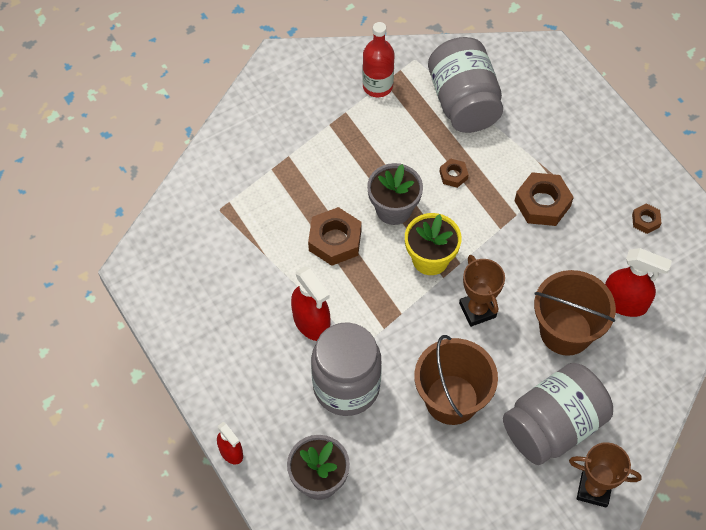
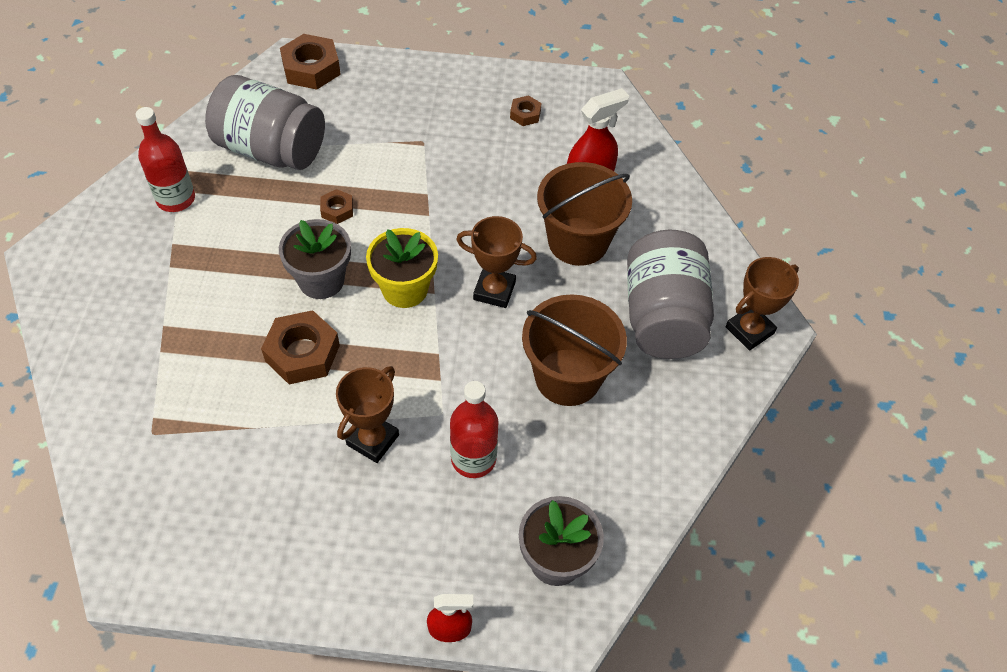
camera: 55 degrees left, 5 degrees down
(311, 323) = (373, 440): red spray bottle -> brown trophy
(346, 387) = (473, 459): grey jar -> red bottle
(542, 203) = (436, 168): brown nut -> brown nut (311, 68)

